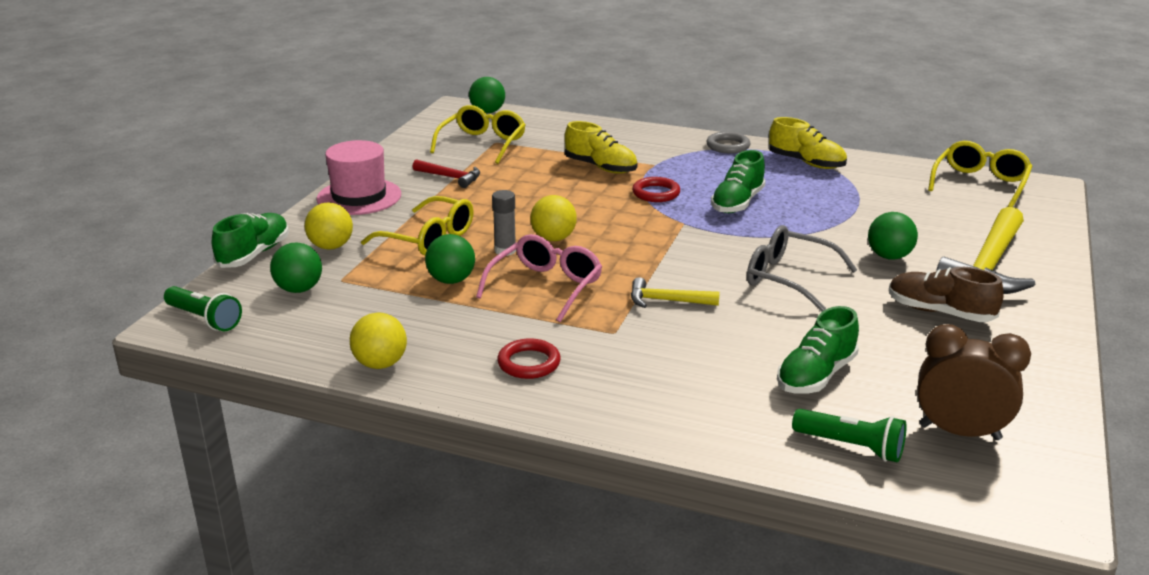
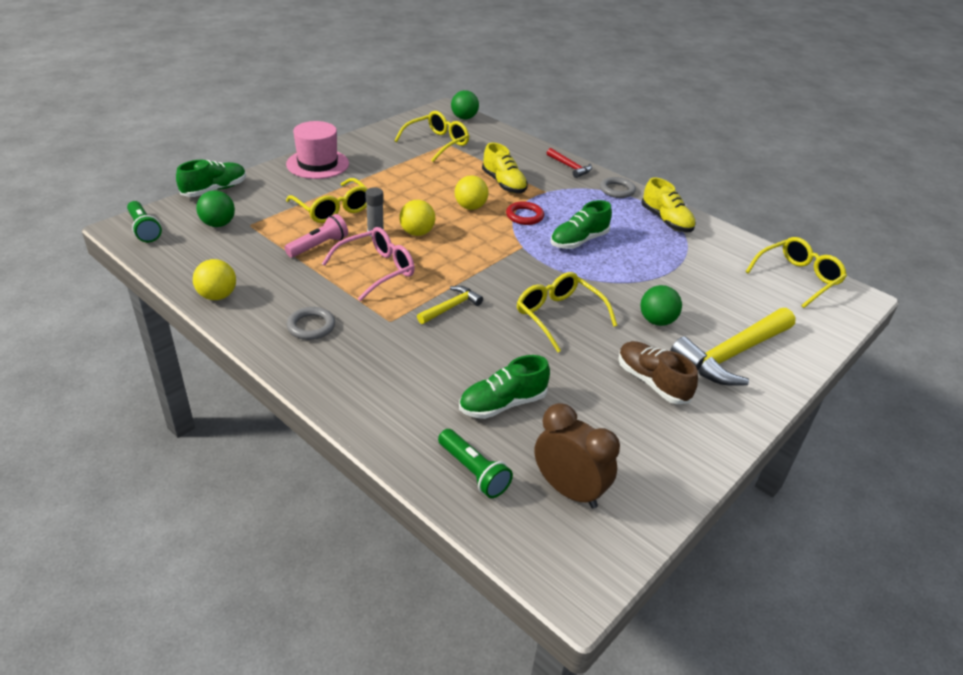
camera: 20 degrees right, 10 degrees up
(331, 246) = (266, 197): yellow ball -> yellow ball (470, 207)
(450, 177) = (391, 164): red hammer -> red hammer (570, 167)
(451, 280) = (319, 246): green ball -> pink flashlight
(529, 363) = (311, 326): red ring -> grey ring
(667, 301) = (451, 307): yellow hammer -> yellow hammer turned 105 degrees clockwise
(788, 278) = (558, 316): grey glasses -> yellow glasses

